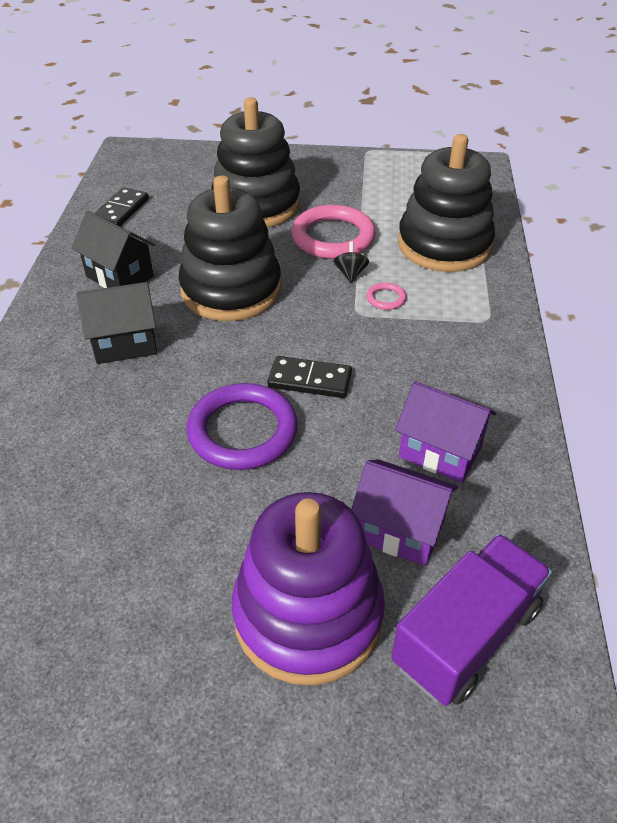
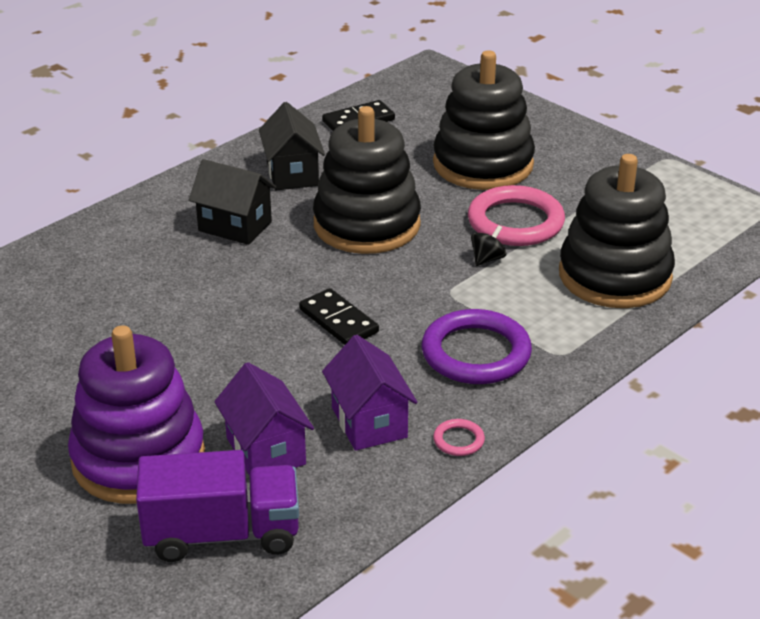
camera: 40 degrees right, 10 degrees down
(242, 431) = (242, 328): purple ring -> purple ring (476, 353)
(386, 298) = (490, 293): pink ring -> pink ring (458, 440)

